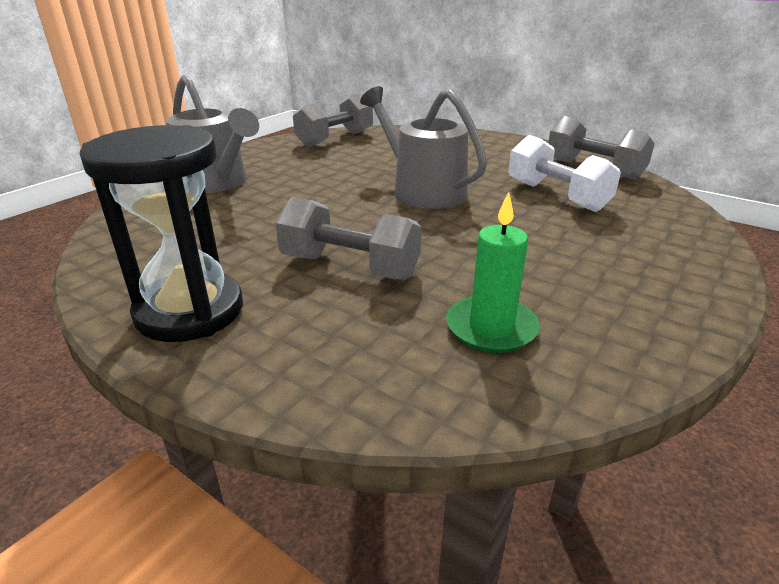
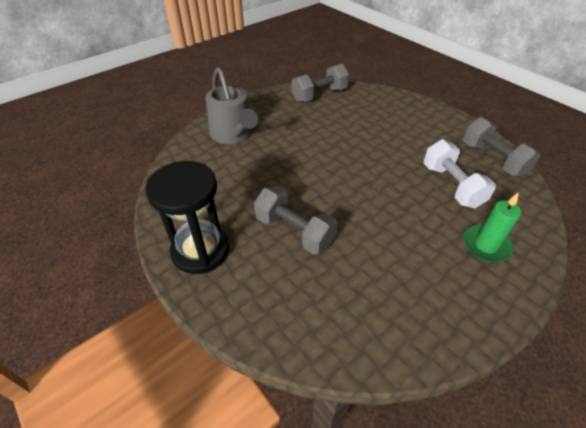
camera: 15 degrees right, 15 degrees up
(423, 190) = (361, 164): grey watering can -> none
(491, 328) = (360, 301): green candle -> green candle (486, 245)

